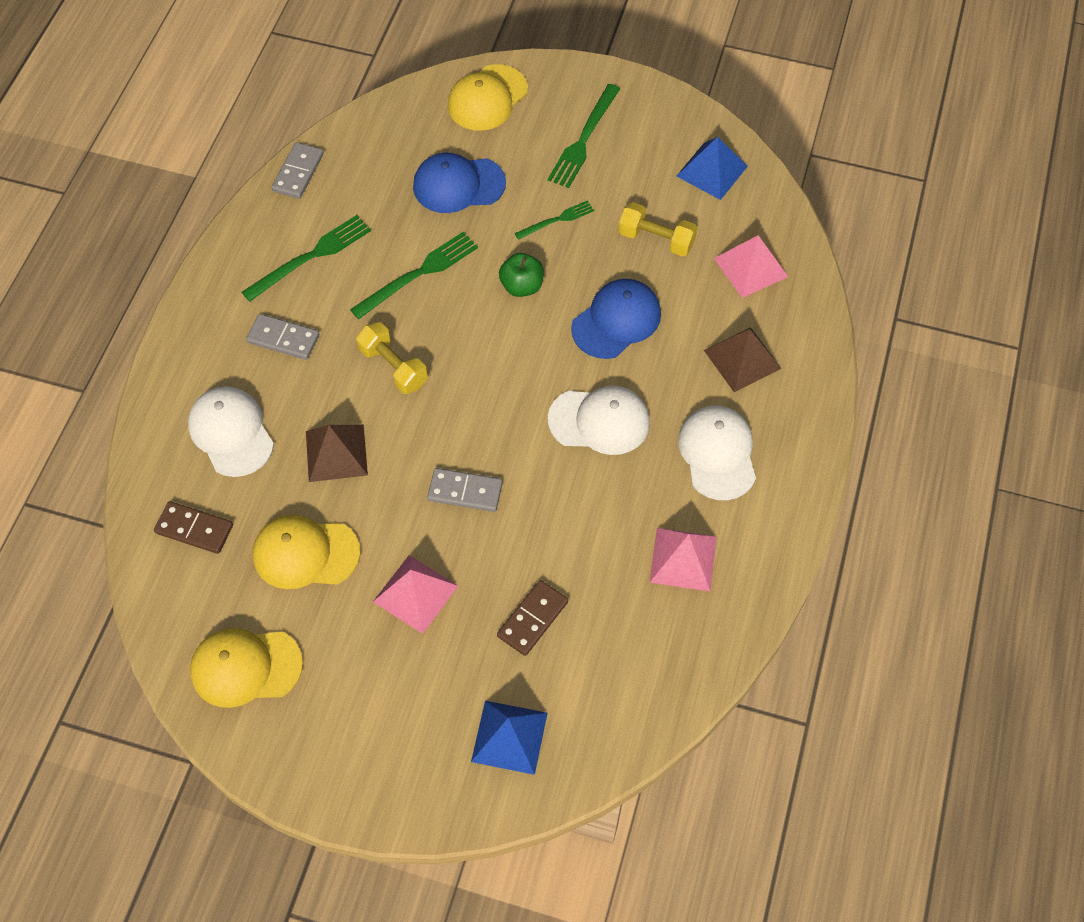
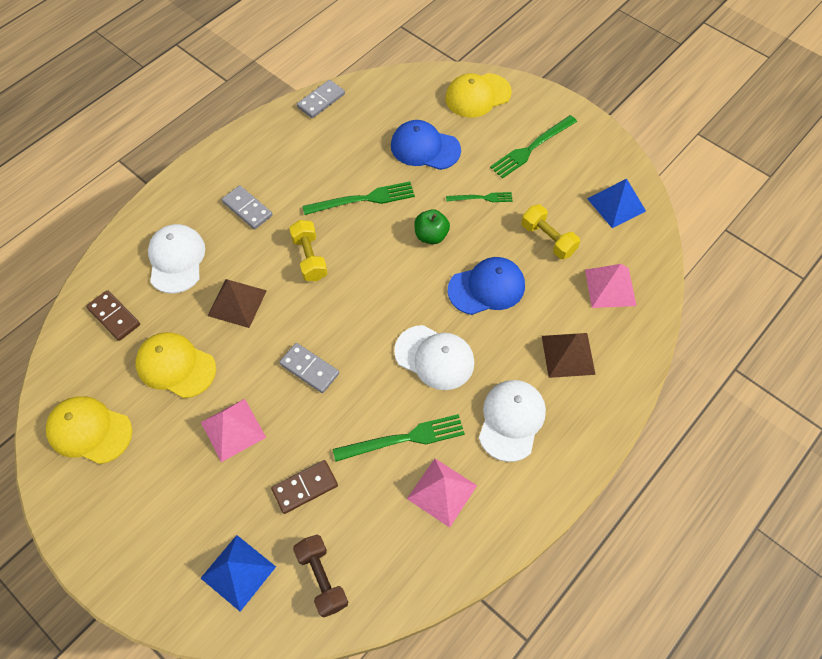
camera: 25 degrees right, 0 degrees up
(311, 257) = (297, 160): green fork -> green fork (404, 439)
(604, 701) = (322, 578): none -> brown dumbbell

